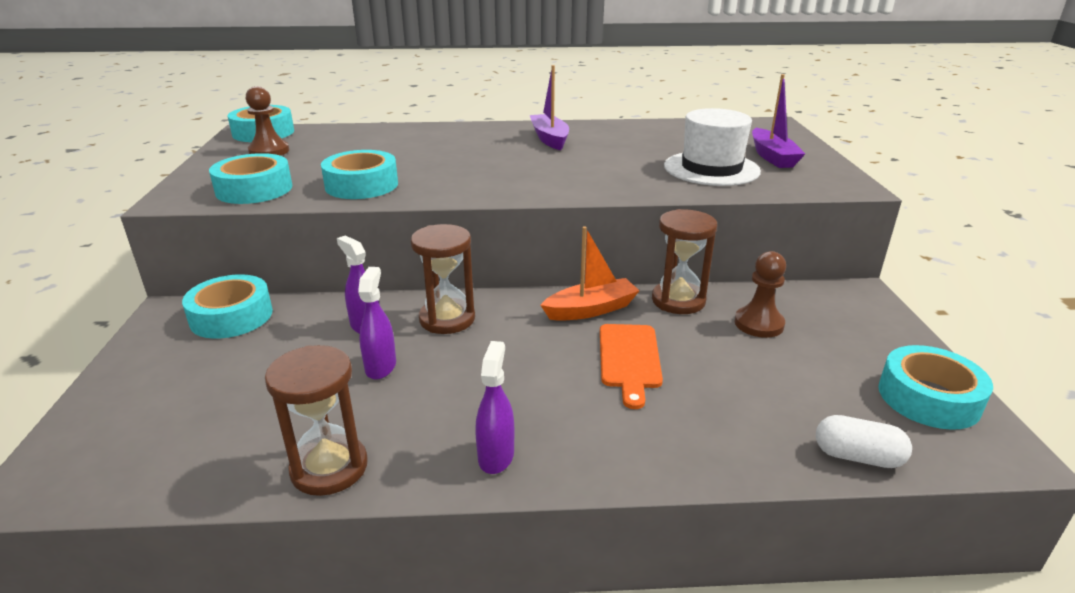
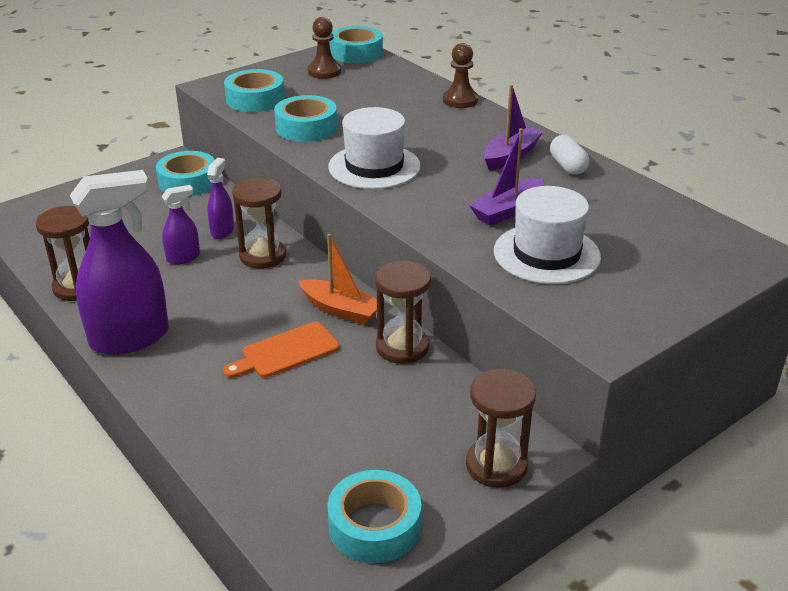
camera: 55 degrees right, 5 degrees up
(487, 181) = (374, 166): none -> white hat
(496, 456) = (130, 338): purple spray bottle -> purple spray bottle, size x2.05
(759, 324) = (407, 401): brown pawn -> brown pawn (460, 100)
(772, 157) = (634, 279): purple boat -> purple boat (507, 210)
(857, 456) = (252, 497): white capsule -> white capsule (568, 166)
(870, 315) = (496, 465): none -> brown hourglass

